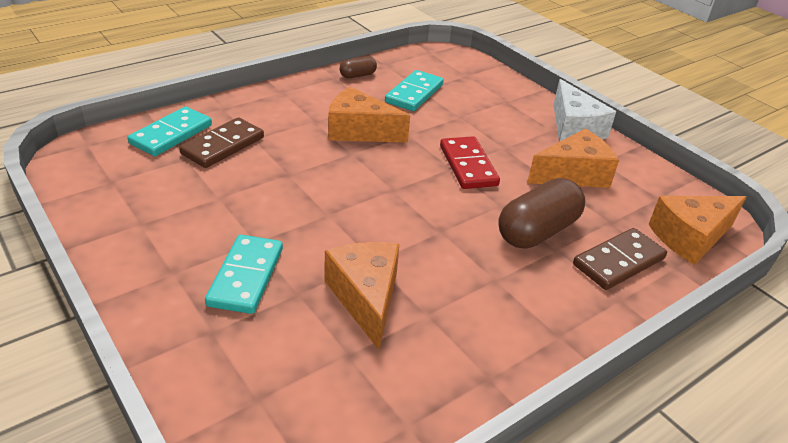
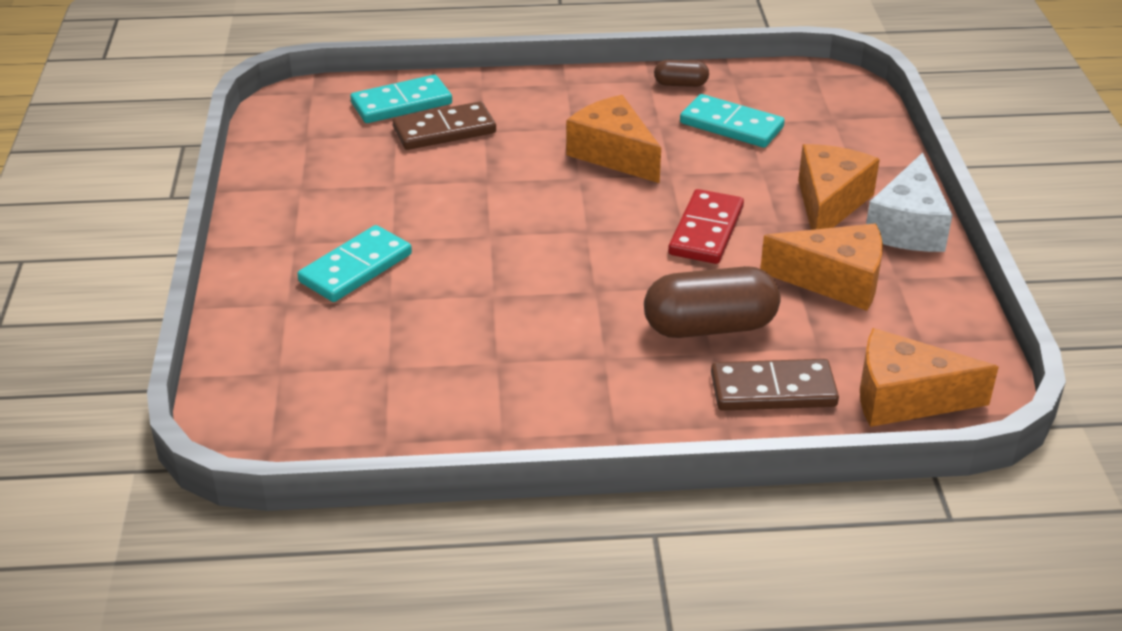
camera: 35 degrees right, 0 degrees up
(366, 298) = (451, 326): orange cheese -> orange cheese (829, 203)
(414, 93) = (731, 125): turquoise domino -> turquoise domino turned 60 degrees clockwise

